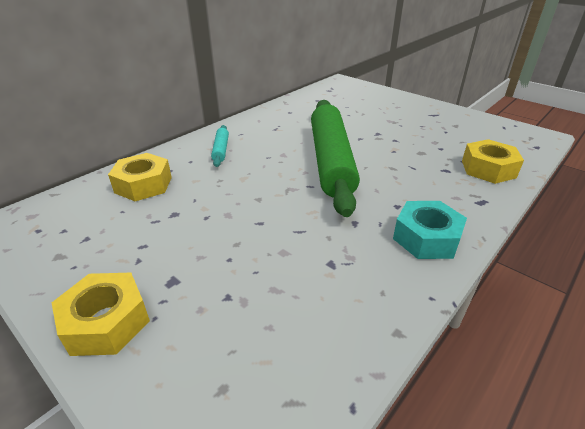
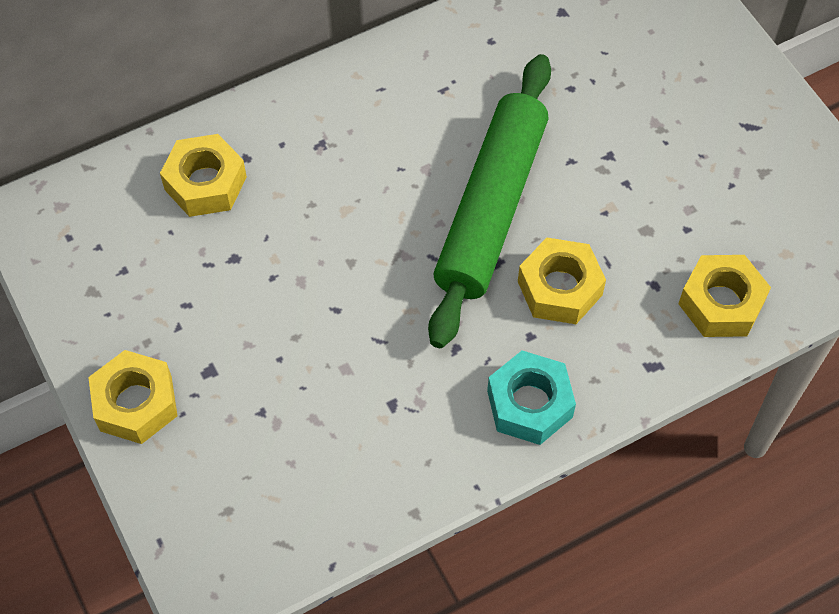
camera: 20 degrees right, 25 degrees up
(221, 150) = (335, 127): turquoise rolling pin -> none
(396, 182) = (559, 288): none -> yellow nut

